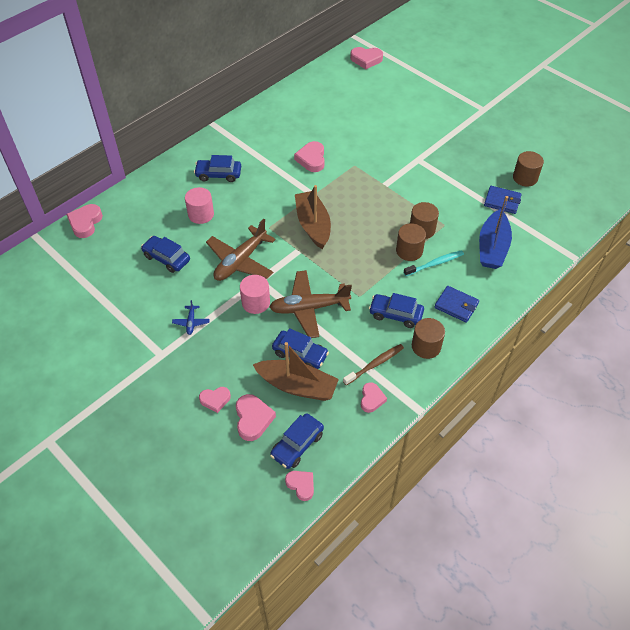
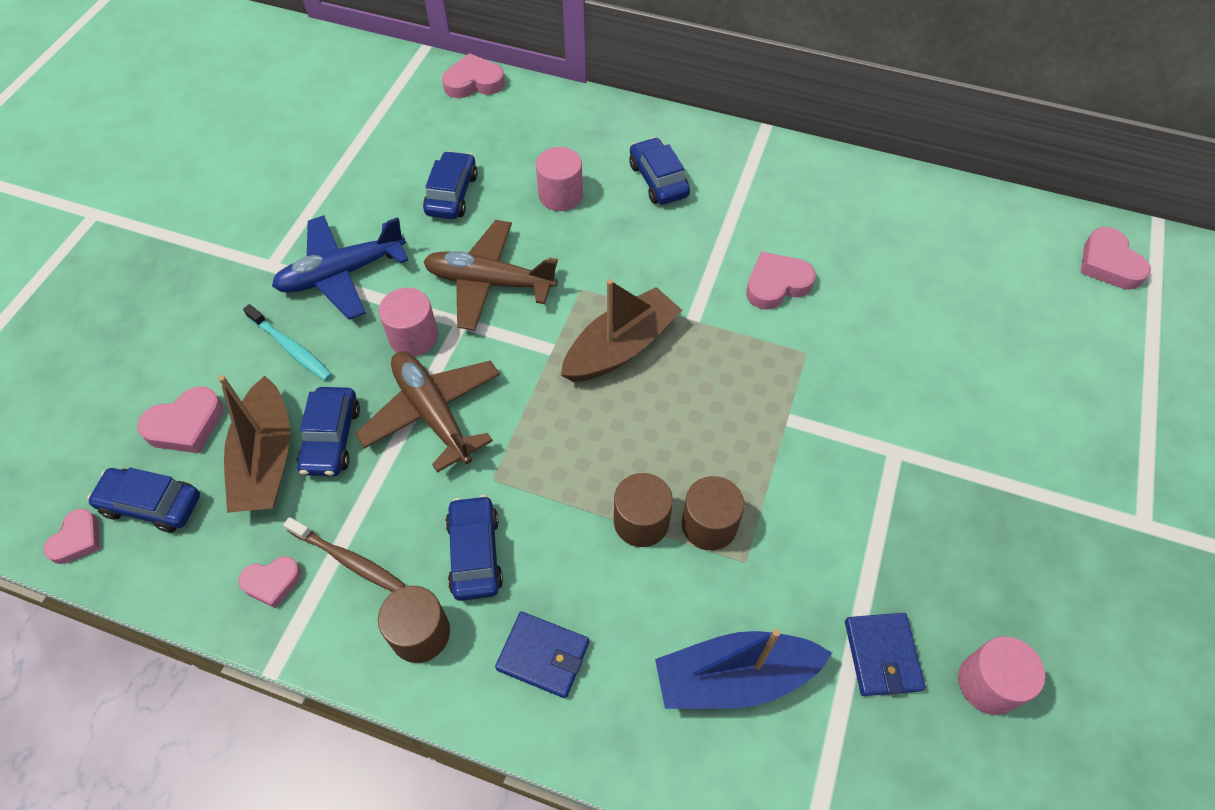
camera: 65 degrees right, 5 degrees up
(191, 322) = (342, 274): blue plane -> blue plane, size x2.27
(215, 400) = (208, 363): pink heart -> none
(435, 264) = (632, 579): turquoise toothbrush -> turquoise toothbrush (291, 348)
(456, 305) = (543, 655): blue wallet -> blue wallet turned 75 degrees counterclockwise
(525, 178) = (988, 683): brown cylinder -> pink cylinder

